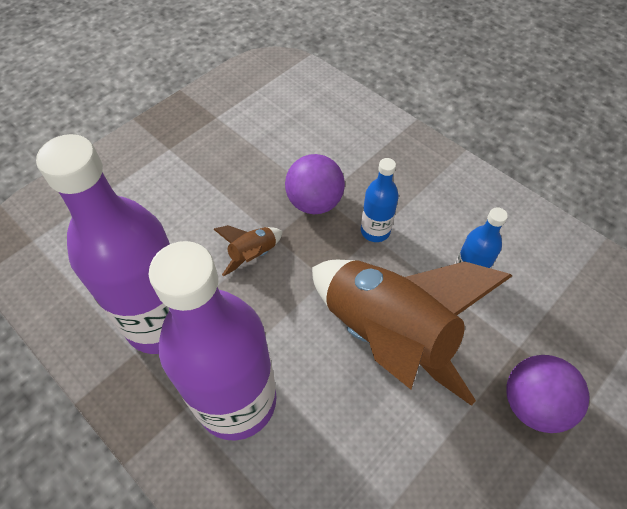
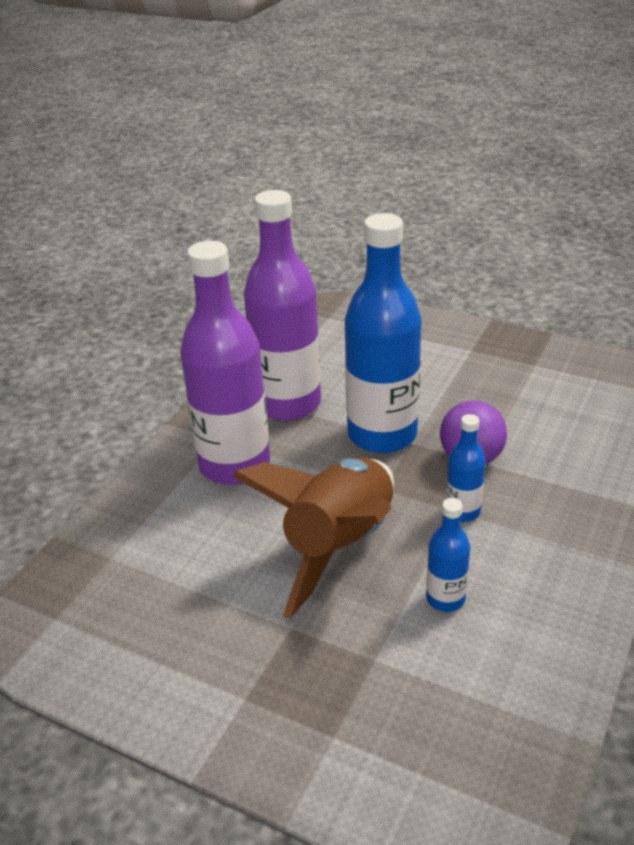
camera: 75 degrees right, 20 degrees down
(253, 255) = (382, 434): brown rocket -> blue bottle
(533, 403) = (309, 679): purple ball -> none

